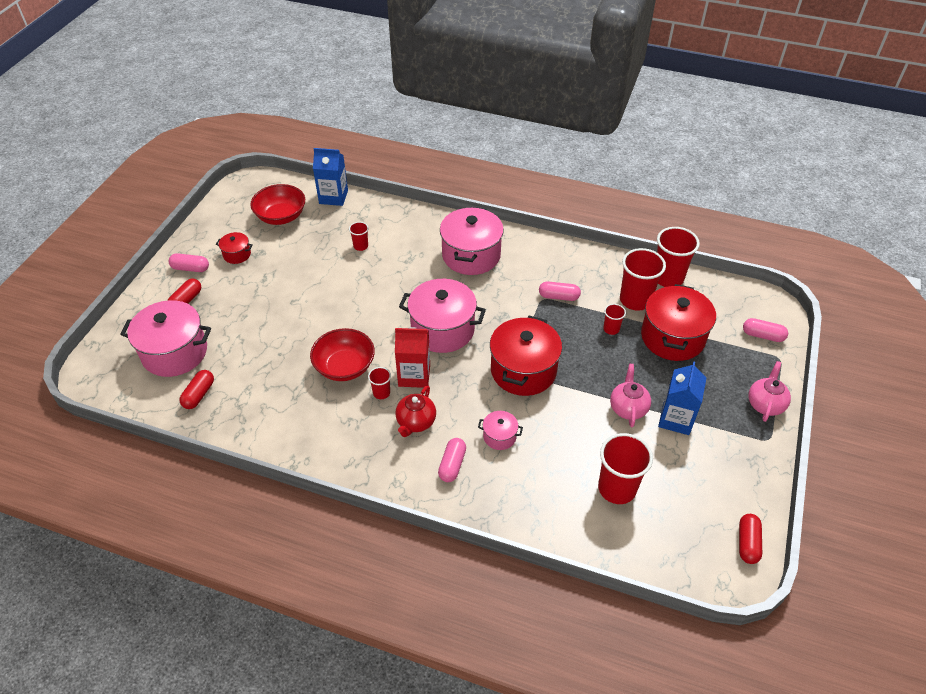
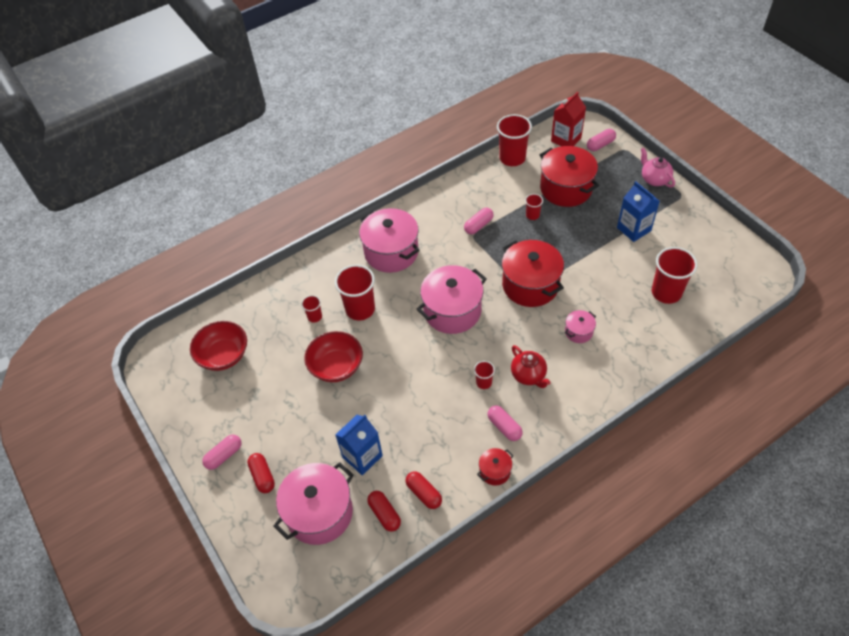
camera: 50 degrees left, 5 degrees up
(237, 254) = (240, 411): red pot -> red pot (495, 471)
(333, 197) = (236, 306): blue carton -> blue carton (362, 456)
(345, 367) = (438, 394): red bowl -> red bowl (336, 366)
(414, 375) = (483, 353): red carton -> red carton (566, 139)
(452, 465) = (583, 373): pink capsule -> pink capsule (504, 427)
(628, 408) = (606, 248): pink teapot -> none
(635, 300) = (517, 187): red cup -> red cup (360, 309)
(747, 543) = (748, 253): red capsule -> red capsule (424, 493)

